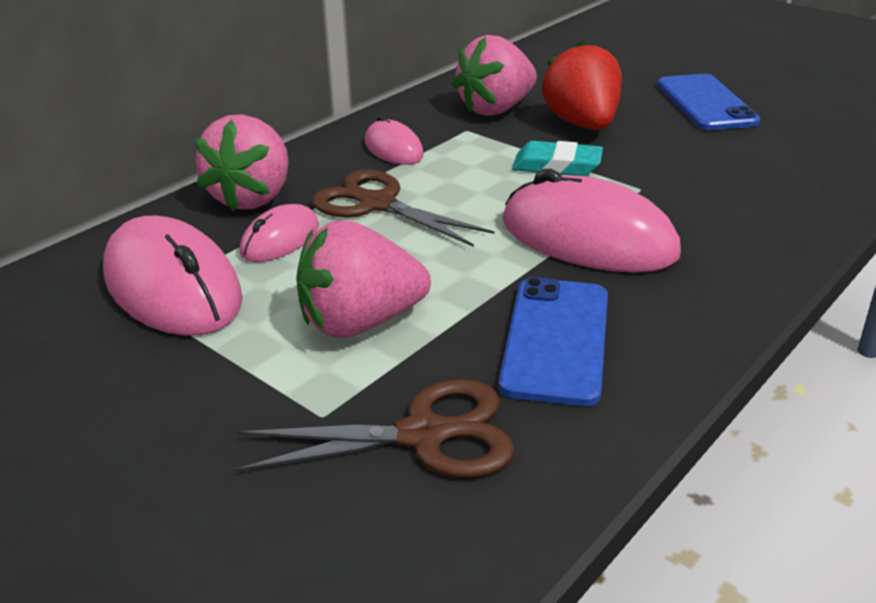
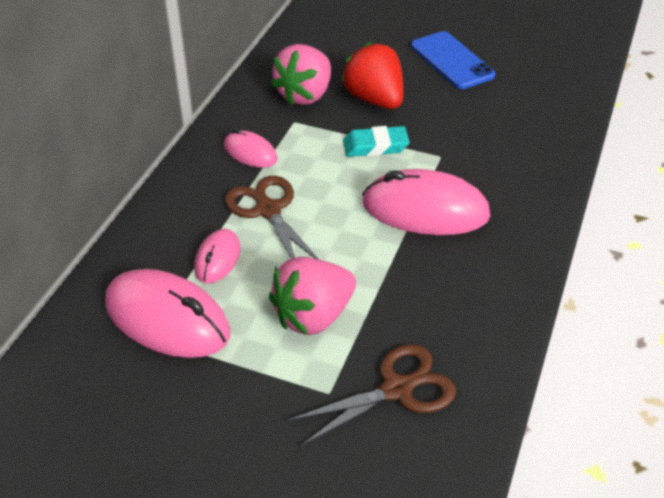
camera: 20 degrees left, 10 degrees up
(252, 198) = (172, 224): pink strawberry -> none
(377, 204) = (268, 210): brown scissors -> brown scissors turned 45 degrees clockwise
(556, 340) = (441, 299): blue phone -> none

